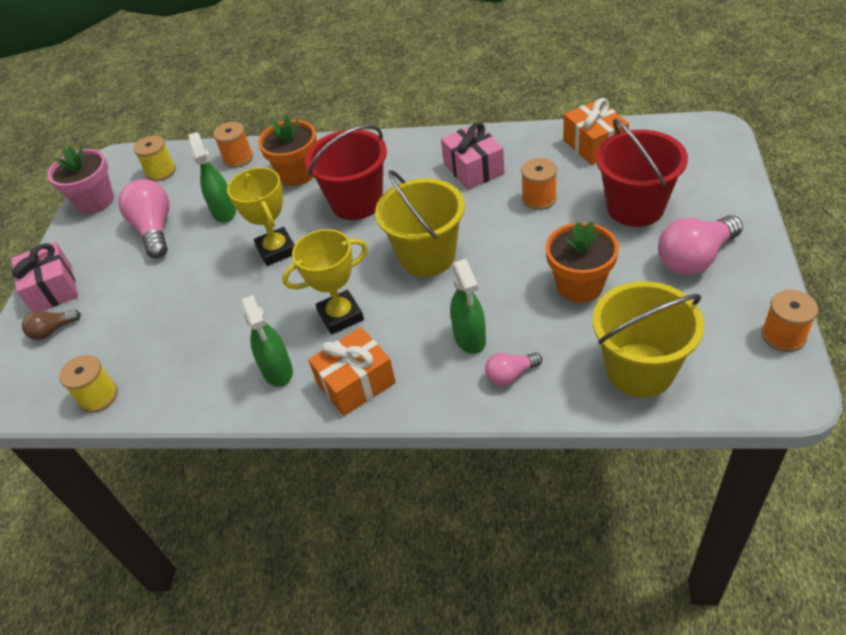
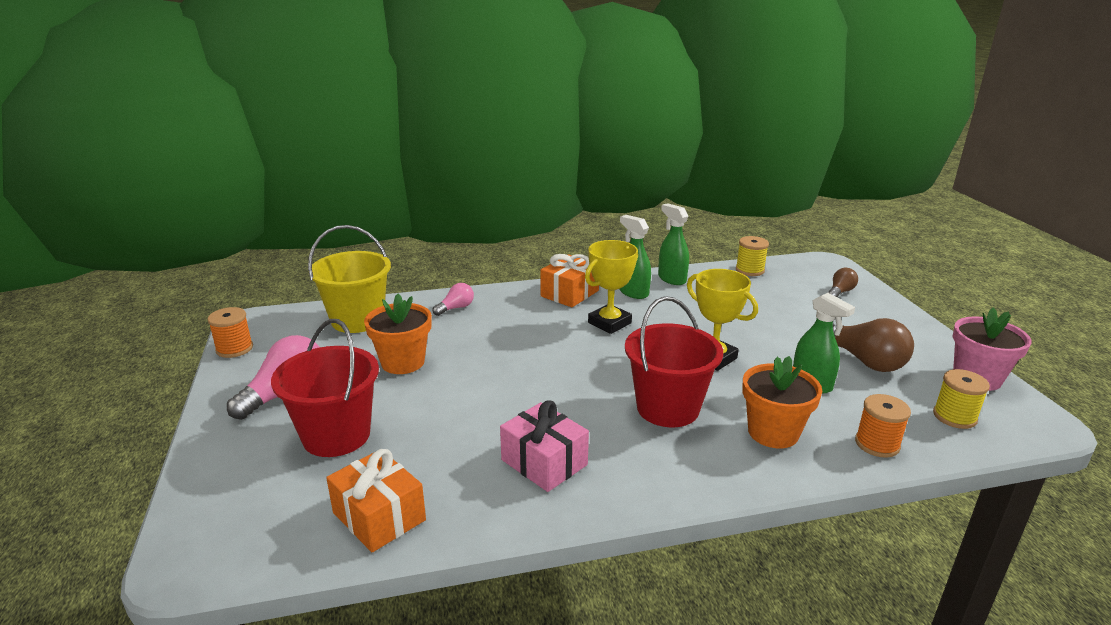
camera: 155 degrees right, 20 degrees down
(52, 289) = (887, 312): pink gift -> none
(154, 229) = (864, 361): pink light bulb -> brown light bulb
(427, 256) = (557, 368): yellow bucket -> none
(470, 338) = (493, 322): green spray bottle -> green spray bottle (671, 279)
(539, 198) = (451, 434): orange spool -> none

